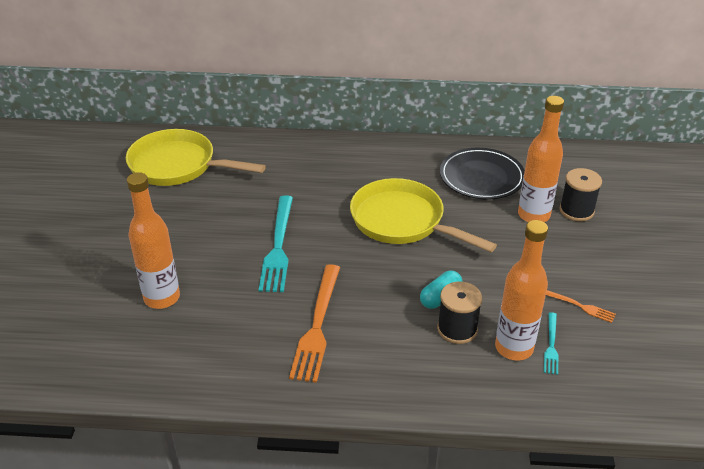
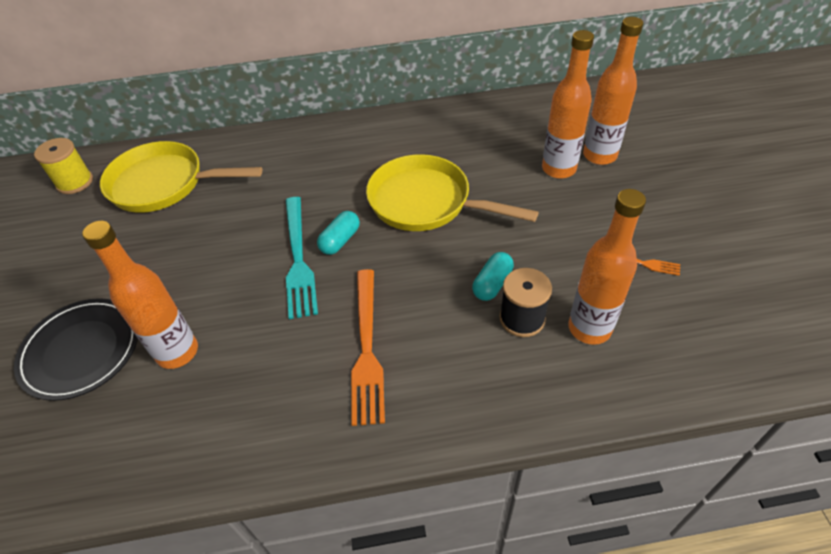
camera: 10 degrees left, 10 degrees up
(103, 151) = (75, 182): none -> yellow spool
(318, 238) = (340, 240): none -> turquoise capsule
(481, 177) = (493, 137): black plate -> black plate (81, 351)
(551, 345) = (627, 316): turquoise fork -> none
(576, 210) = (599, 155): black spool -> orange bottle

